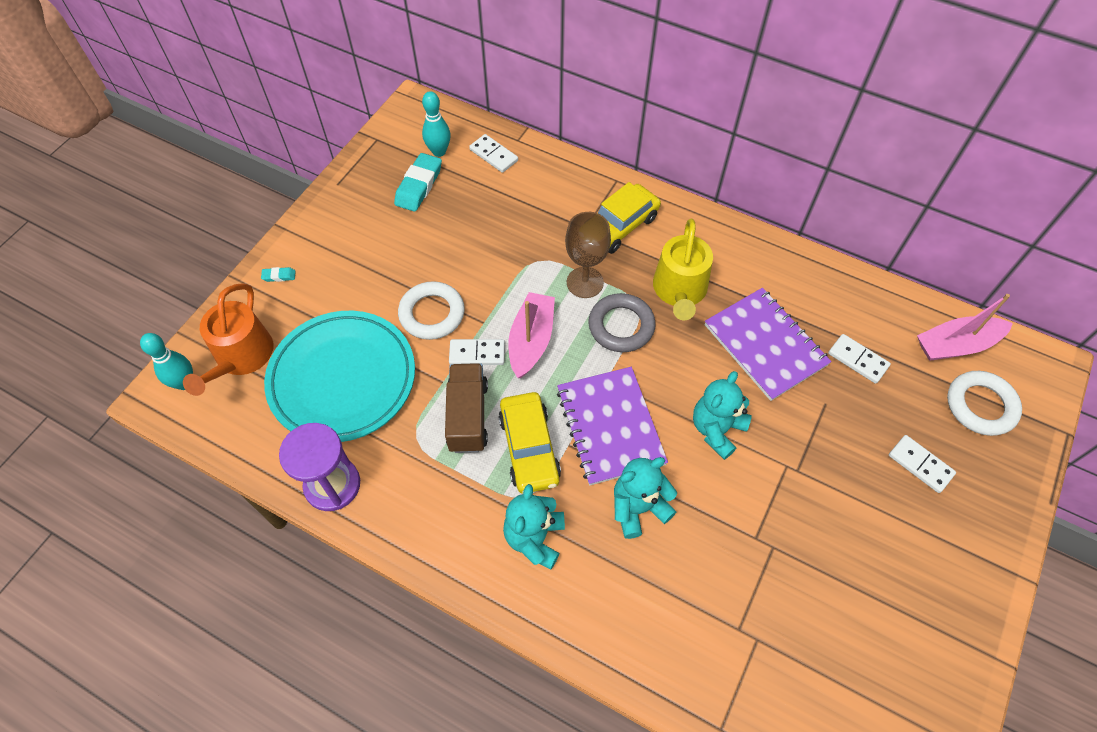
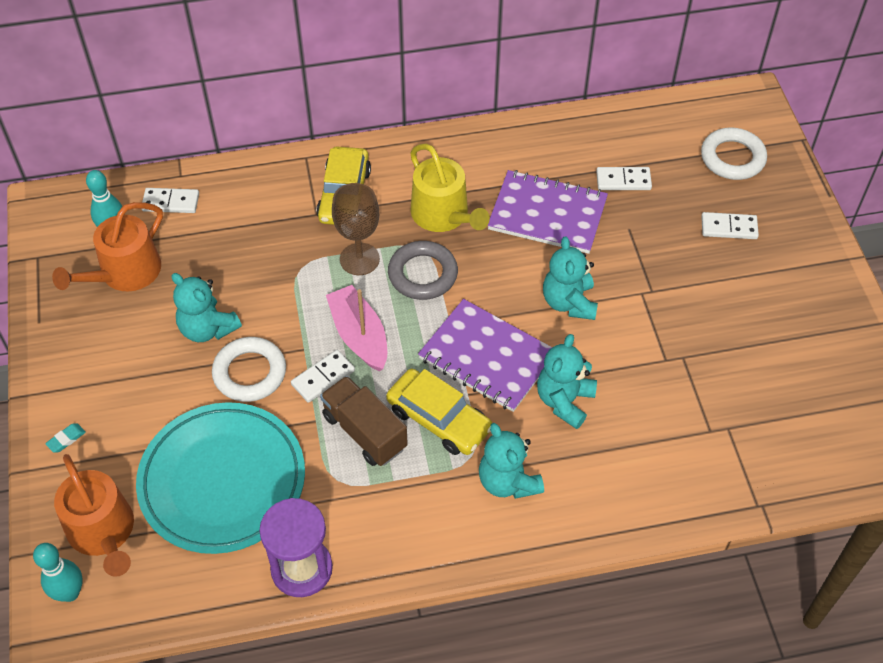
camera: 40 degrees left, 5 degrees down
(419, 186) = (125, 273): turquoise eraser -> orange watering can
(434, 262) = (207, 328): none -> turquoise teddy bear
(956, 345) = (680, 124): pink boat -> none

